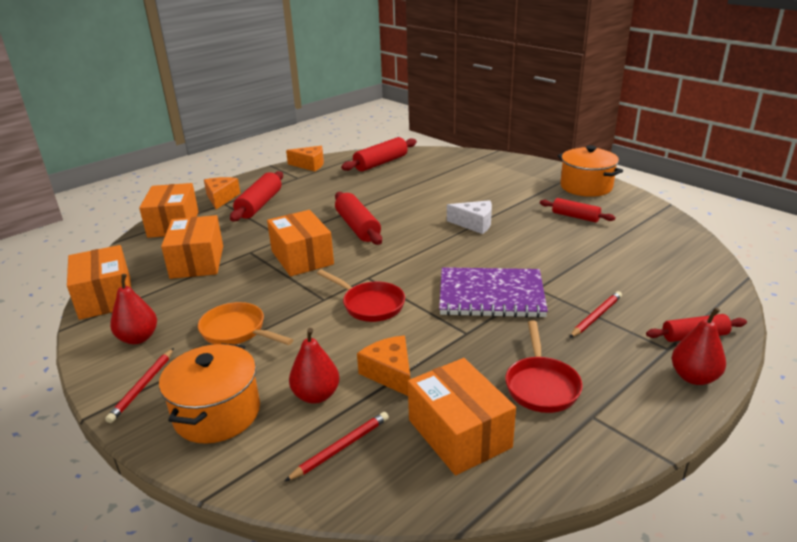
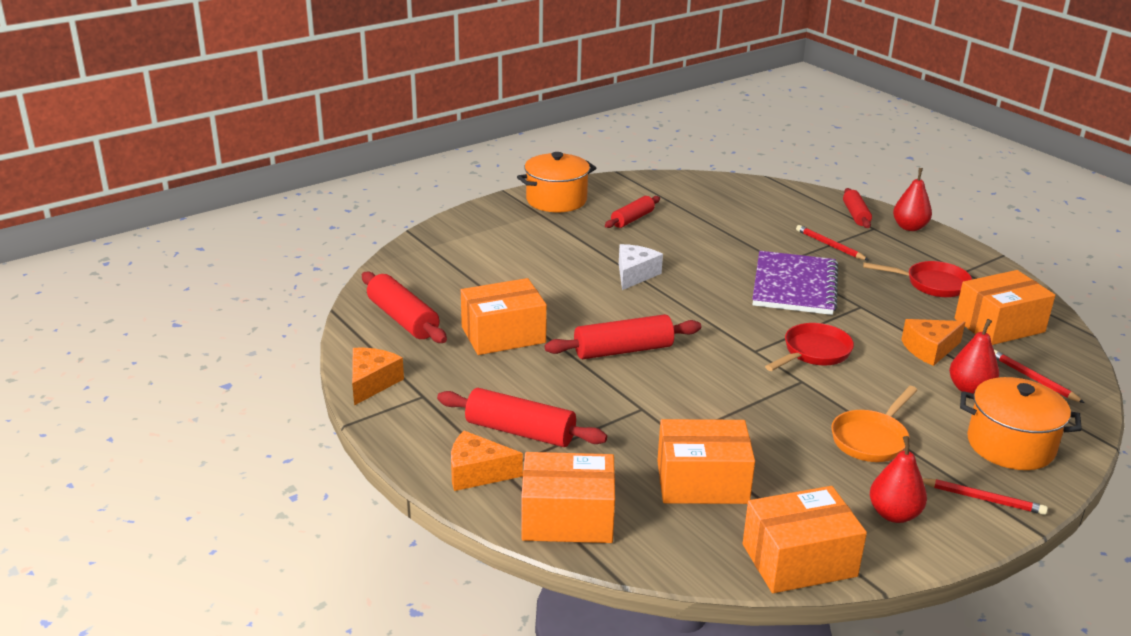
camera: 85 degrees left, 0 degrees up
(302, 257) = (702, 394): orange box -> orange box (503, 335)

